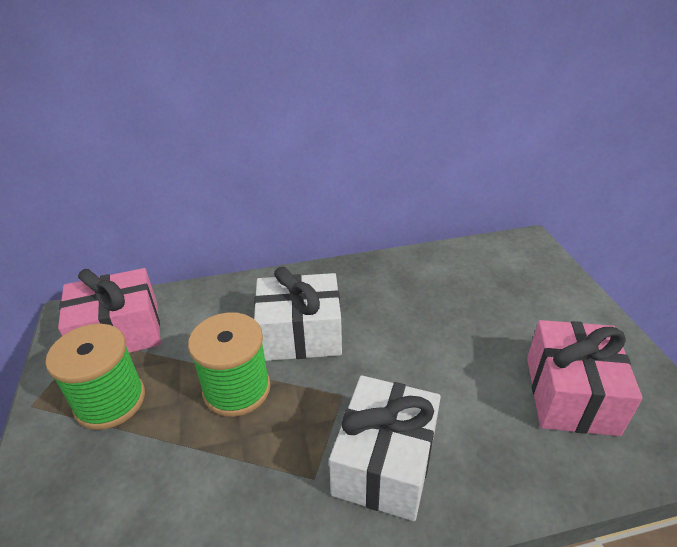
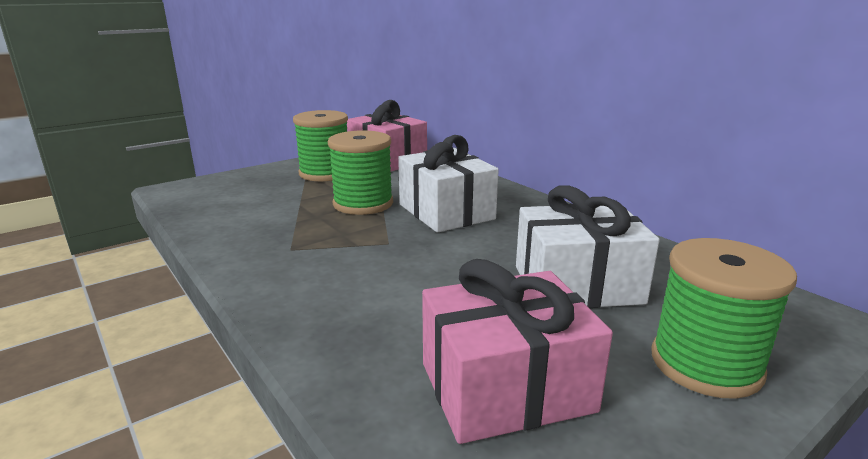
camera: 65 degrees right, 15 degrees down
(385, 462) = (320, 275): white gift -> white gift (577, 284)
(561, 304) = (705, 364): none -> green spool

